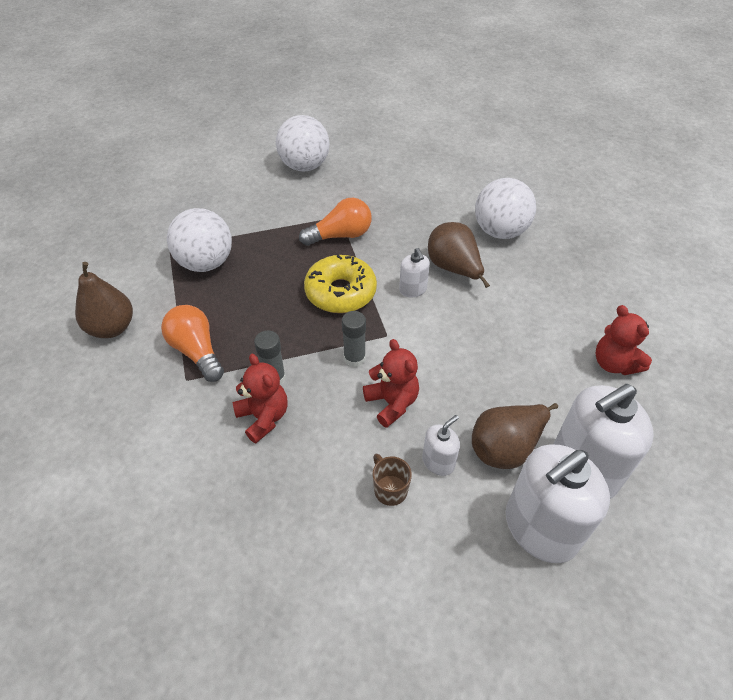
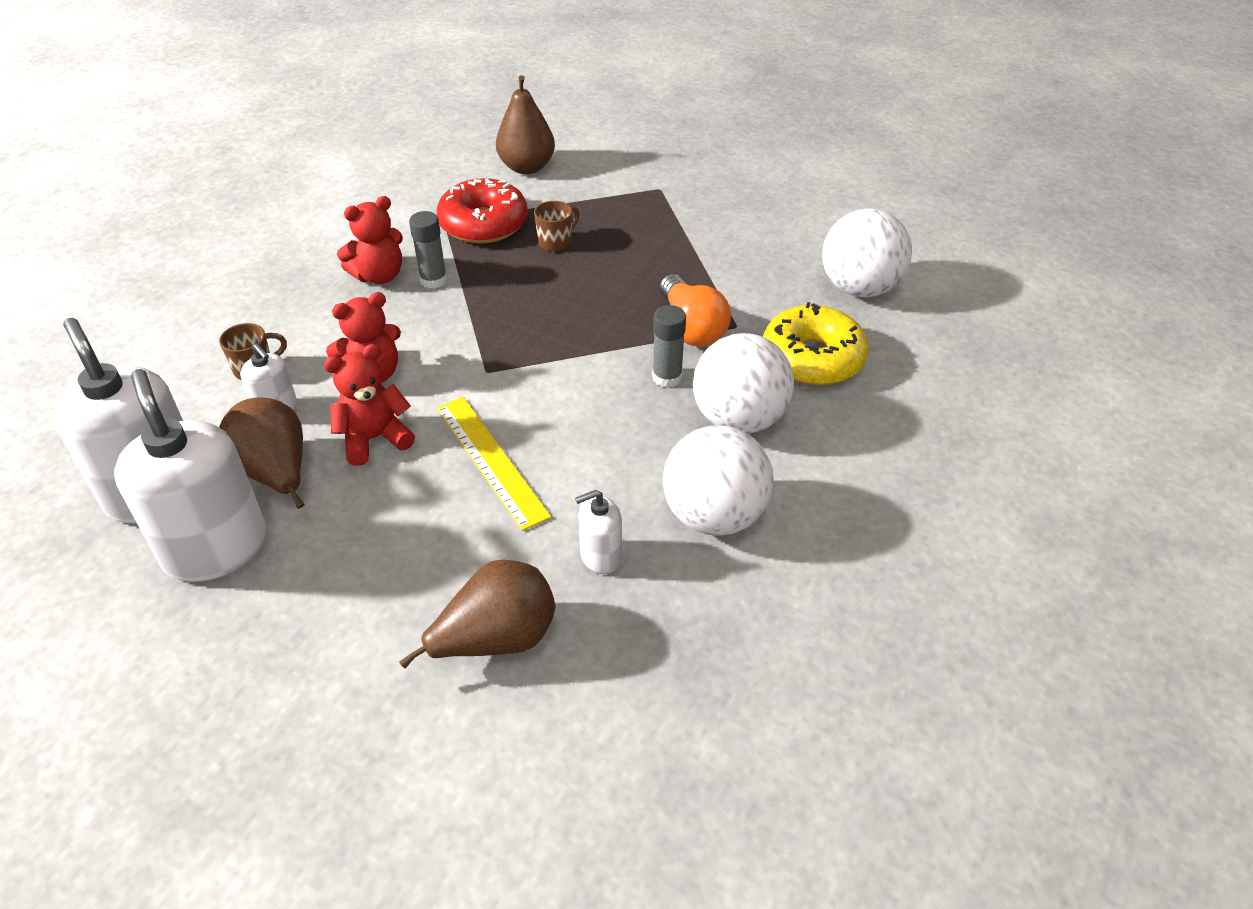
camera: 90 degrees right, 5 degrees down
(197, 351) = (483, 224): orange light bulb -> red donut
(206, 263) = (630, 217): white ball -> white ball (738, 419)
(232, 304) = (556, 242): none -> brown mug
(340, 292) = (571, 329): yellow donut -> yellow donut (812, 358)
(354, 358) = (451, 342): grey glue stick -> grey glue stick (667, 377)
(413, 289) = (572, 399): white soap dispenser -> white soap dispenser (600, 556)
(454, 269) = (616, 447): brown pear -> brown pear (496, 640)
(473, 326) = (491, 460): none -> yellow ruler
(614, 363) = (386, 626): red teddy bear -> red teddy bear (374, 438)

